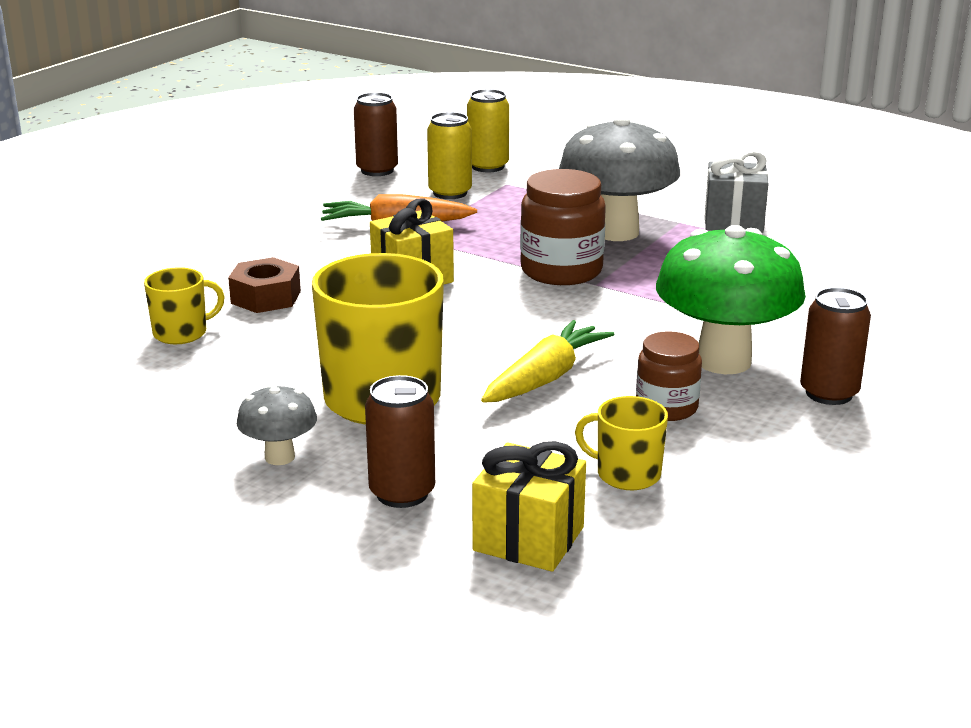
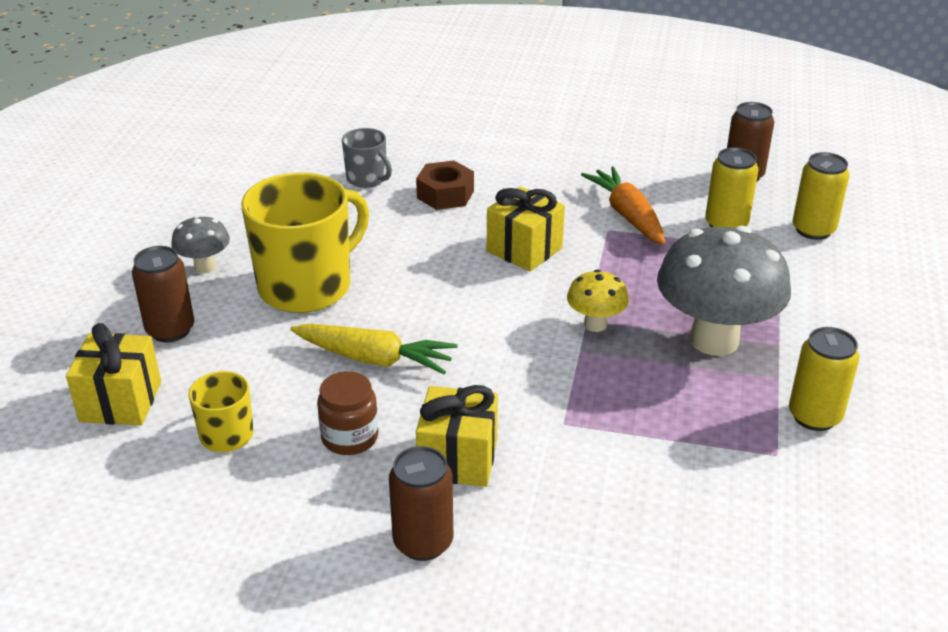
camera: 70 degrees right, 10 degrees up
(181, 333) = (367, 179): yellow mug -> grey mug
(561, 271) = (595, 324): brown jar -> yellow mushroom
(723, 361) = (458, 459): green mushroom -> yellow gift
(733, 221) = (814, 416): grey gift -> yellow can

